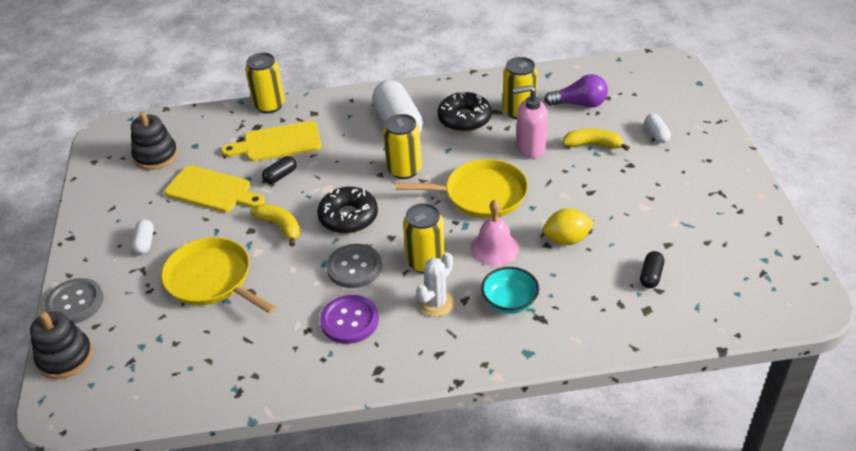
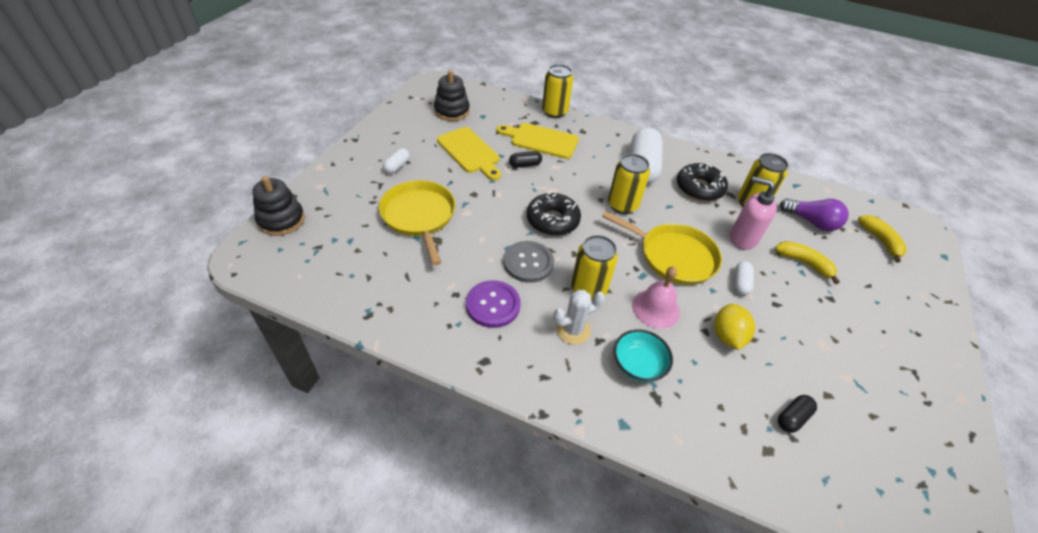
camera: 25 degrees right, 5 degrees up
(75, 303) = (320, 185): grey button -> none
(280, 226) = (497, 202): yellow banana -> yellow banana (880, 241)
(566, 239) = (727, 336): yellow lemon -> yellow lemon turned 75 degrees clockwise
(656, 134) = (873, 283): white capsule -> white capsule (740, 283)

